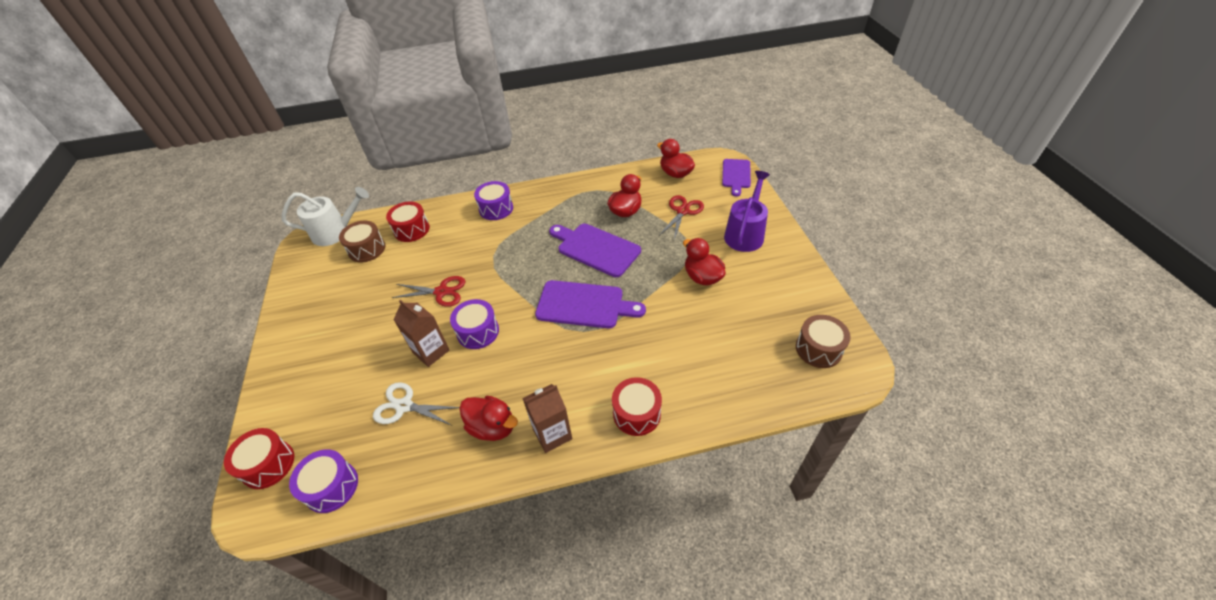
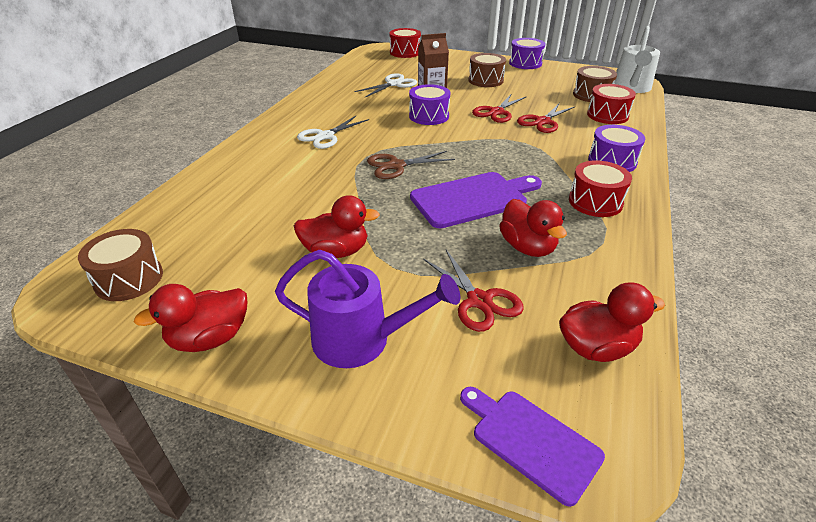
camera: 120 degrees right, 10 degrees down
(331, 487) = (366, 62): purple drum -> purple drum (525, 63)
(356, 332) = (485, 80): none -> brown drum
(446, 259) = (542, 122): none -> red scissors
(492, 427) = (333, 103): red duck -> red duck (210, 338)
(552, 434) = (295, 119): brown carton -> none
(570, 381) = (325, 136): none -> white scissors
(584, 305) = (396, 166): purple cutting board -> brown scissors
(636, 413) = (255, 151): red drum -> red drum (595, 202)
(745, 234) = (361, 339): purple watering can -> purple watering can turned 45 degrees counterclockwise

